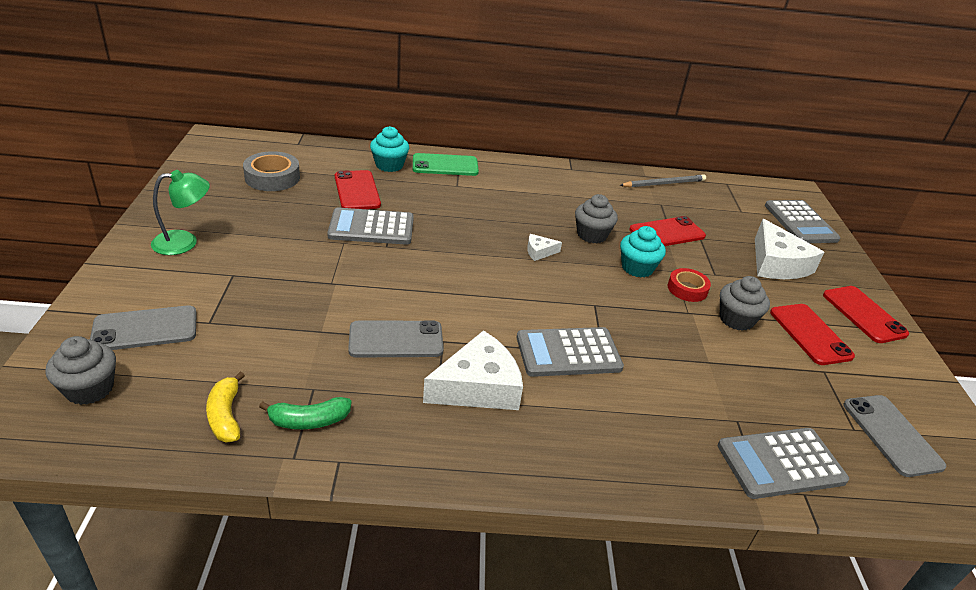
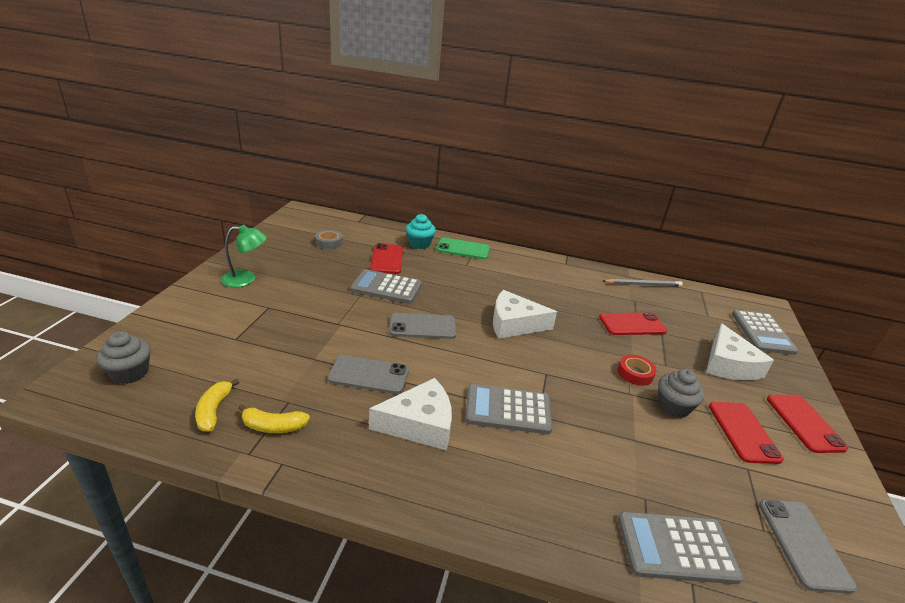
camera: 15 degrees right, 5 degrees down
(145, 329) = (188, 336): grey phone -> grey phone (422, 326)
(272, 177) = (329, 242): grey tape -> grey tape, size x0.66
(309, 420) = (273, 426): green banana -> yellow banana
(539, 252) = (514, 324): white cheese -> white cheese, size x2.18
(592, 235) = (564, 317): grey cupcake -> none
(637, 268) = (595, 349): turquoise cupcake -> none

